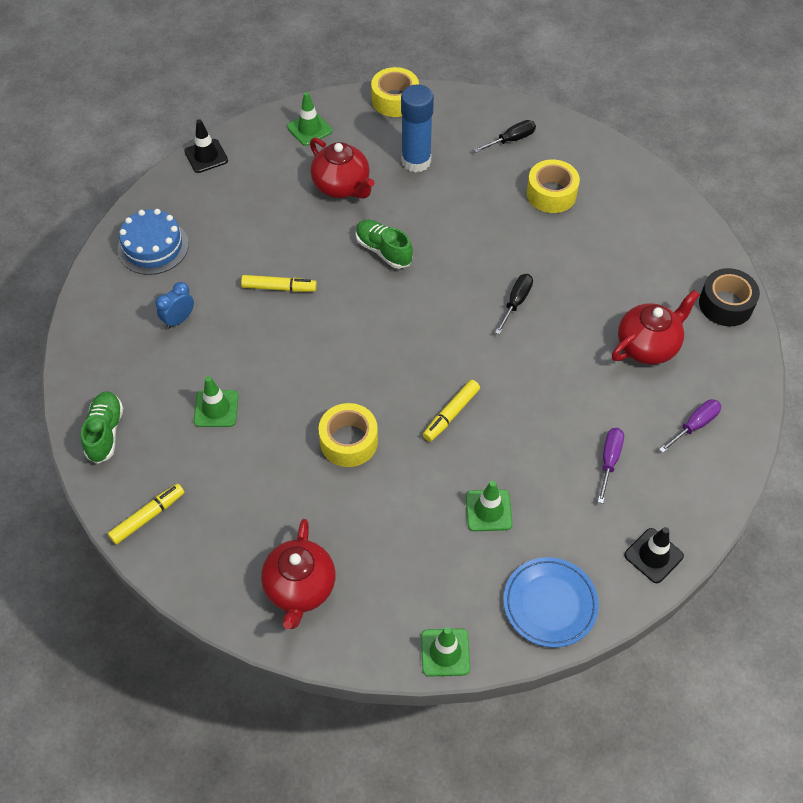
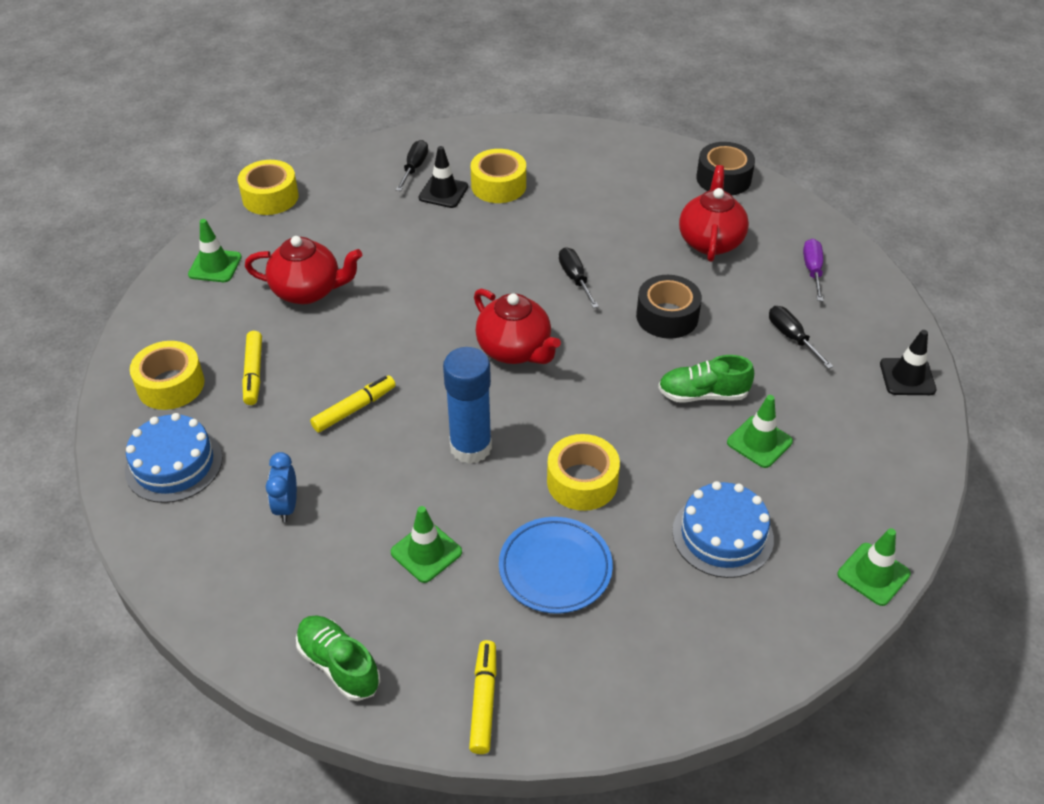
camera: 45 degrees left, 10 degrees down
(203, 194) = (171, 385): none -> yellow tape
(206, 156) = (132, 351): black traffic cone -> black traffic cone (443, 192)
(300, 588) = (700, 633): red teapot -> red teapot (515, 350)
(383, 251) = (413, 315): green shoe -> green shoe (703, 394)
(387, 546) = (722, 535): none -> blue cake
(416, 161) = (352, 231): blue glue stick -> blue glue stick (471, 447)
(451, 414) = (635, 395): yellow marker -> yellow marker (253, 373)
(542, 377) = (667, 316): none -> black tape
(550, 604) = (891, 470): blue plate -> blue plate (555, 568)
(609, 461) = (792, 338): purple screwdriver -> black screwdriver

